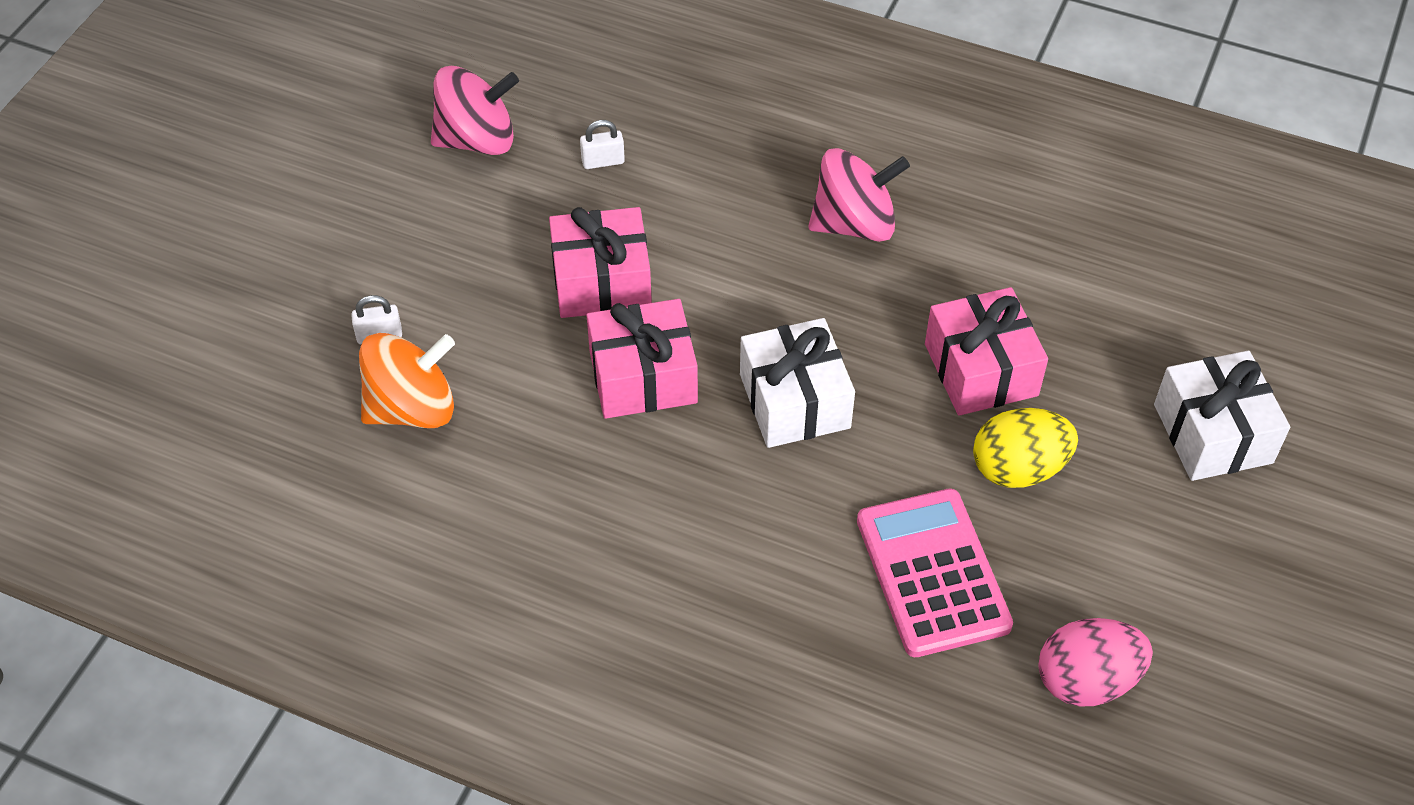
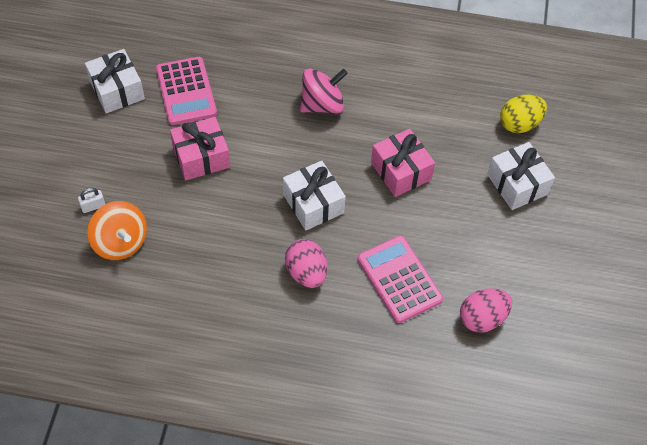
camera: 15 degrees left, 5 degrees up
(412, 408) = (120, 242): orange spinning top -> orange spinning top turned 90 degrees clockwise
(477, 140) = (117, 90): pink spinning top -> white gift
(603, 161) = (186, 91): white padlock -> pink calculator
(643, 377) = (234, 204): pink gift -> none
(750, 527) = (306, 273): none -> pink egg
(1018, 469) = (429, 219): yellow egg -> yellow egg (519, 124)

